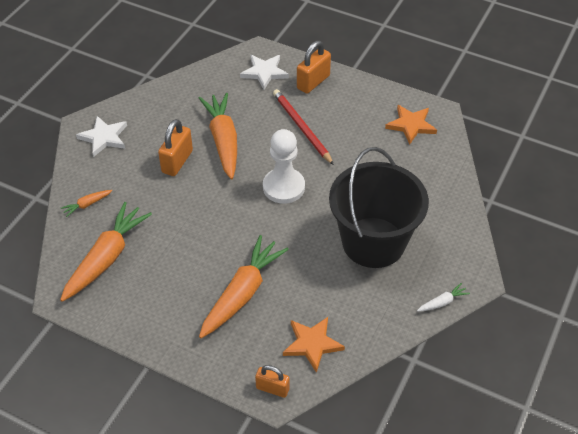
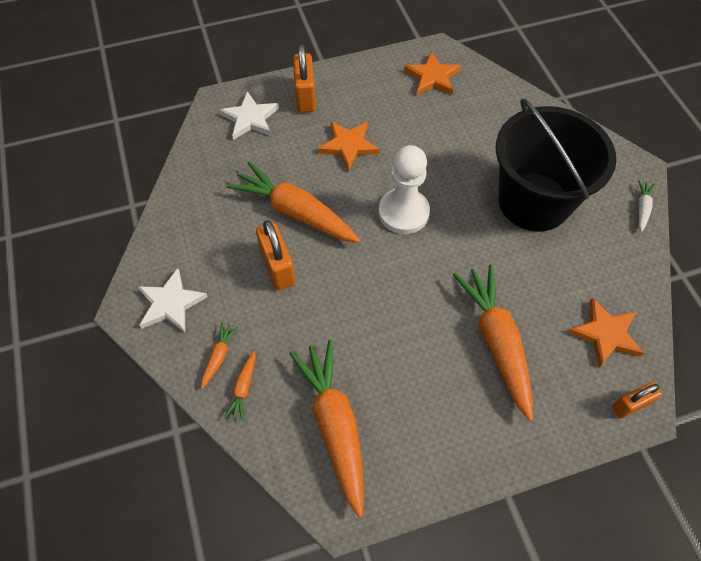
camera: 45 degrees left, 10 degrees up
(94, 180) = (219, 356): none -> orange carrot
(301, 127) = (348, 145): red pencil -> orange star

